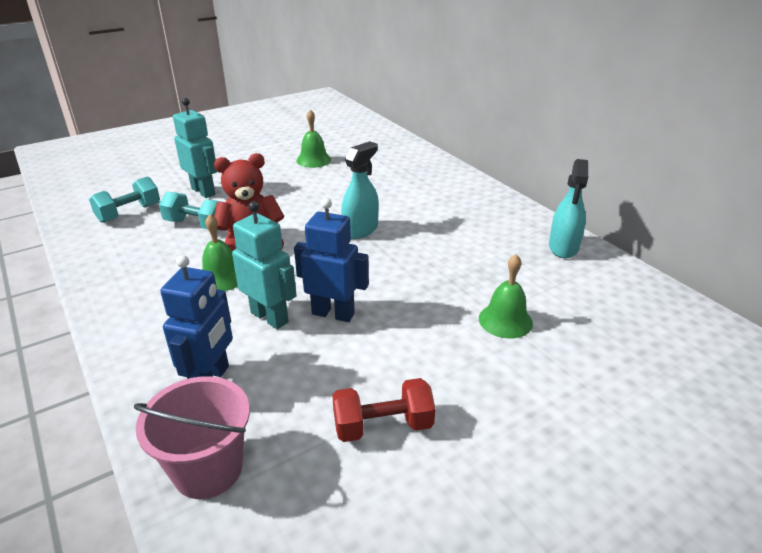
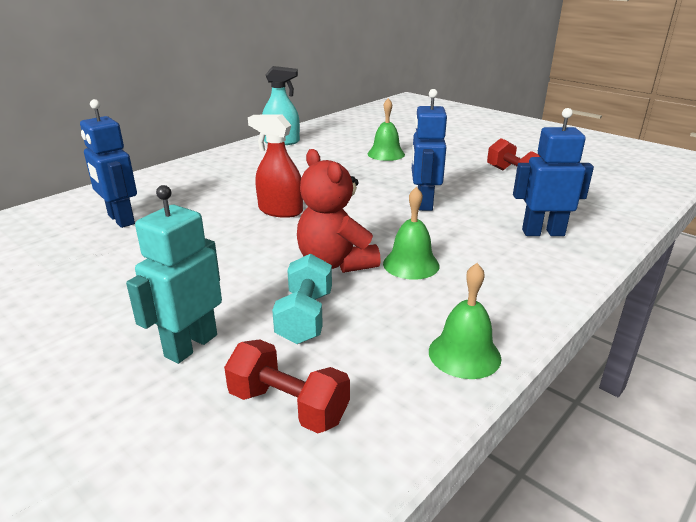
camera: 105 degrees left, 5 degrees down
(129, 213) = (288, 406): turquoise dumbbell -> red dumbbell
(208, 469) = (607, 215): pink bucket -> none
(270, 317) = (451, 226): turquoise robot -> none
(313, 160) = (71, 270): green bell -> green bell (464, 354)
(360, 230) = (280, 211): turquoise spray bottle -> red spray bottle
(379, 170) = (120, 220): none -> blue robot

